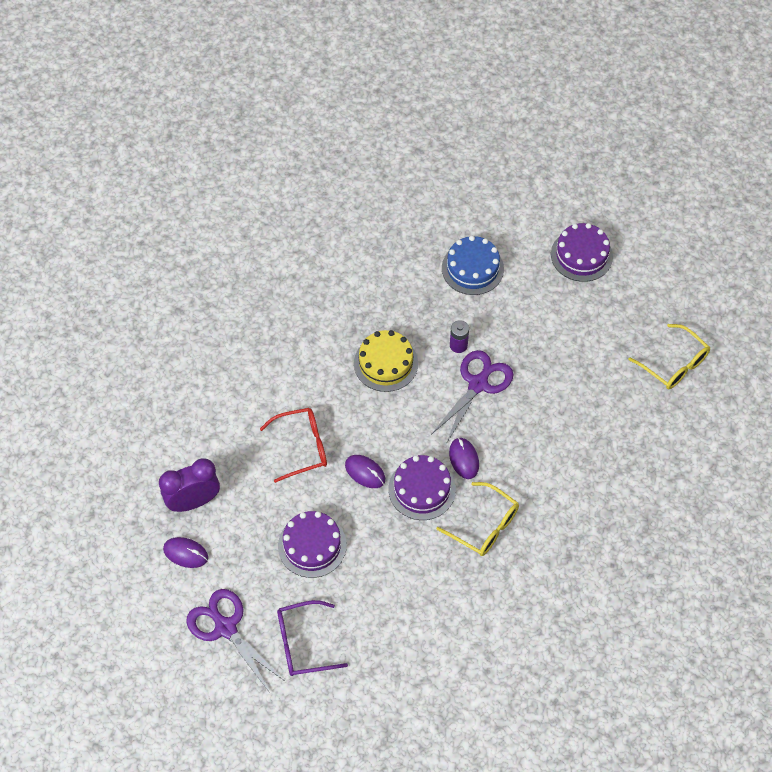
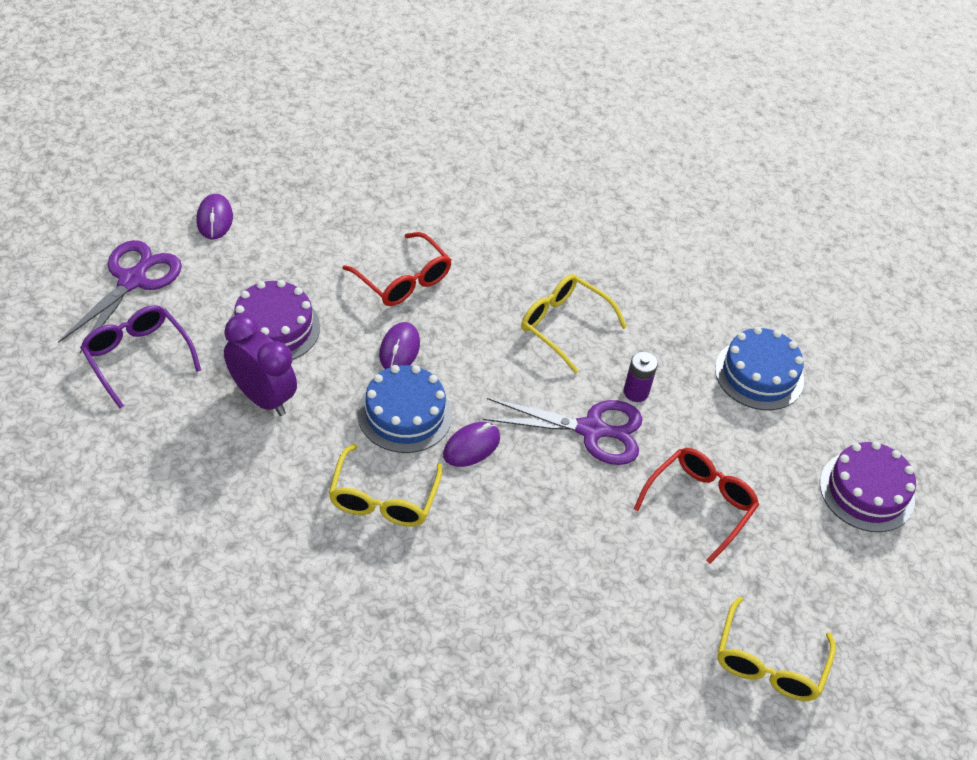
camera: 60 degrees right, 10 degrees down
(193, 501) = (284, 207): purple clock -> purple clock (262, 397)
(386, 363) = (564, 326): yellow cake -> yellow glasses
(422, 489) = (404, 414): purple cake -> blue cake
(557, 349) = (699, 504): none -> red glasses

